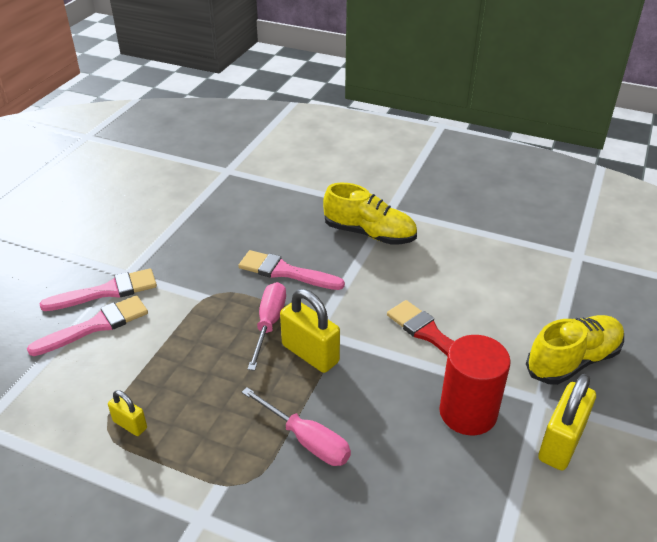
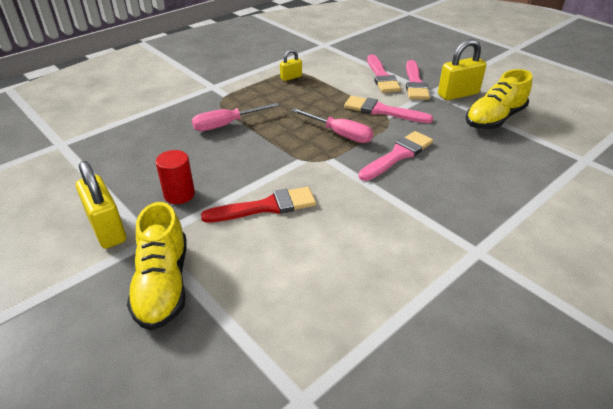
camera: 115 degrees right, 0 degrees up
(196, 303) = (382, 111): none -> pink brush
(310, 354) = (296, 143): yellow padlock -> yellow padlock (458, 94)
(369, 234) = (435, 220): yellow shoe -> yellow shoe (494, 119)
(468, 412) = (179, 194): red cylinder -> red cylinder, size x0.64

